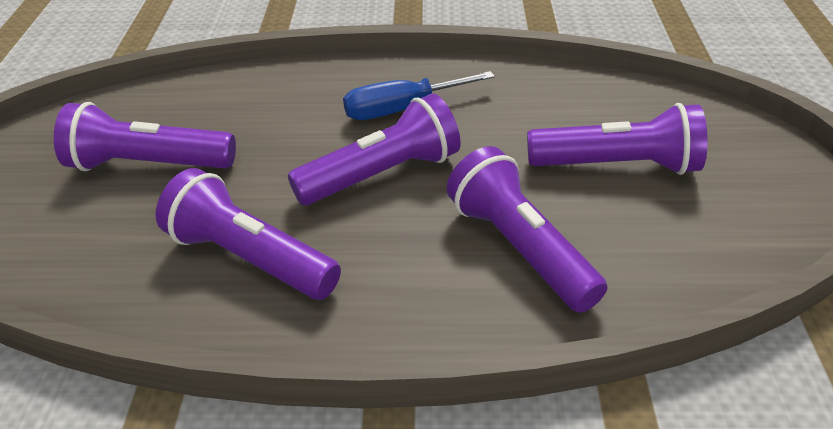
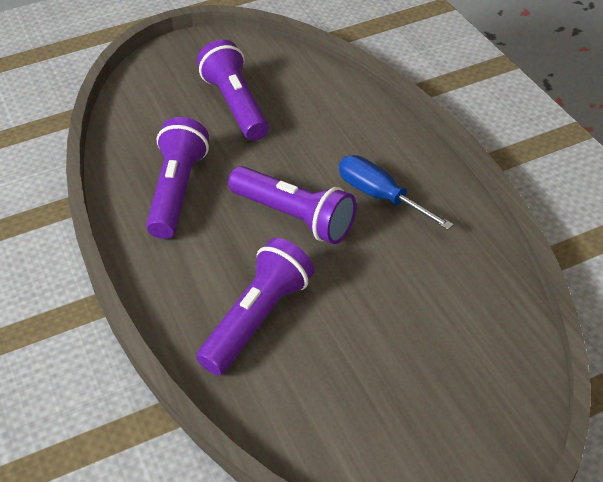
camera: 65 degrees right, 5 degrees up
(617, 166) = (393, 351): purple flashlight -> none

